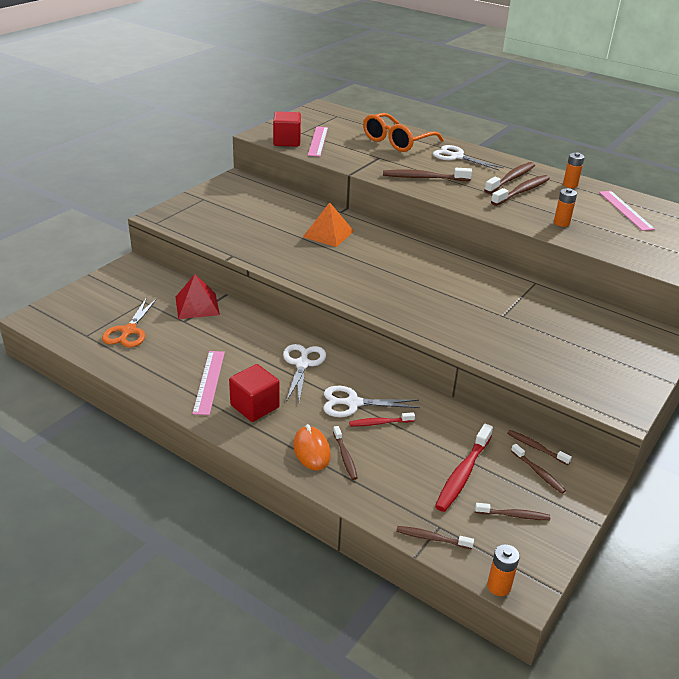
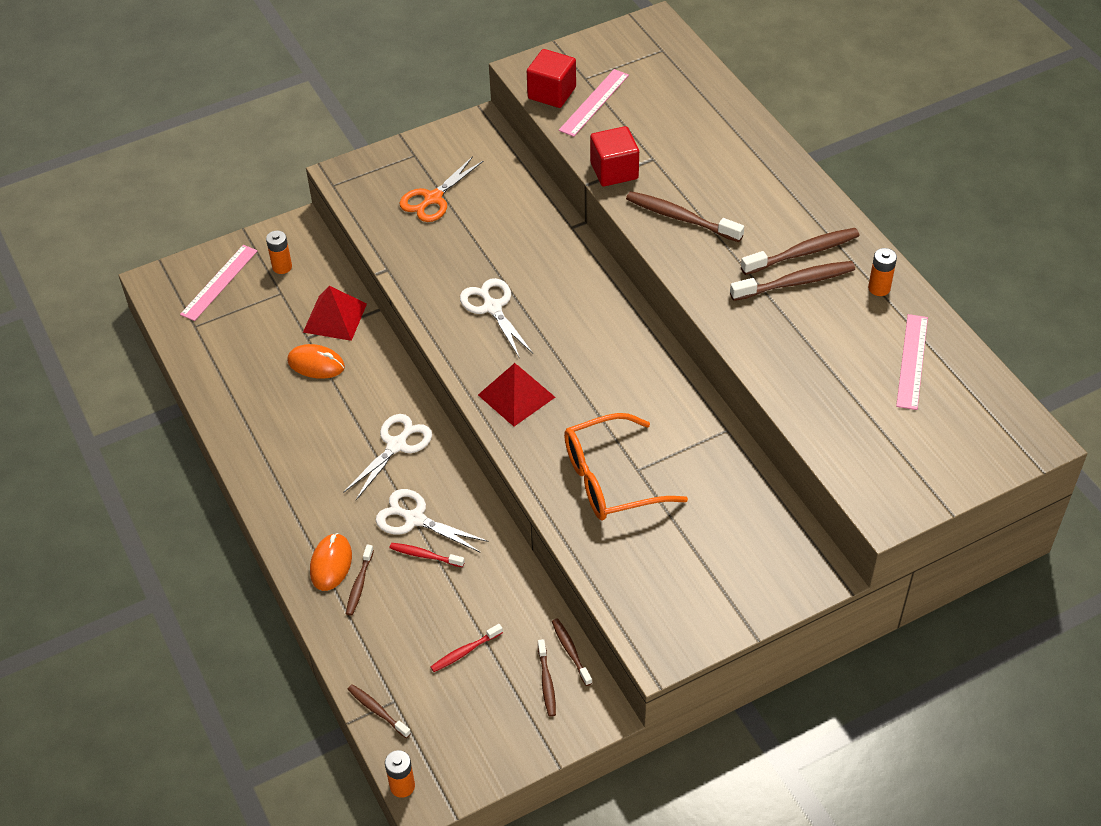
camera: 30 degrees right, 15 degrees up
(129, 331) = (241, 334): orange scissors -> orange scissors (433, 198)
(203, 334) = (316, 364): none -> orange mouse
(209, 382) = (283, 435): pink ruler -> pink ruler (219, 282)
(255, 406) = (310, 486): red cube -> red cube (614, 171)
(328, 234) = (526, 264): orange pyramid -> none
(384, 298) = (516, 396): none -> red pyramid
(397, 141) = (704, 130): orange glasses -> orange glasses (610, 479)
(457, 157) = (764, 185): white scissors -> white scissors (492, 308)
(463, 474) = (465, 652): red toothbrush -> red toothbrush, size x0.57
(514, 515) = (479, 720): brown toothbrush -> none
(561, 223) = (795, 359): orange battery -> orange battery (282, 267)

